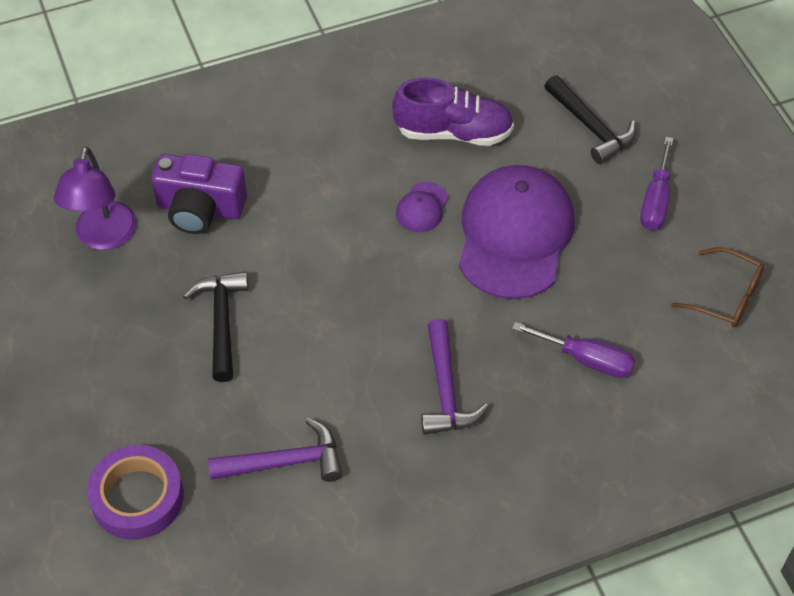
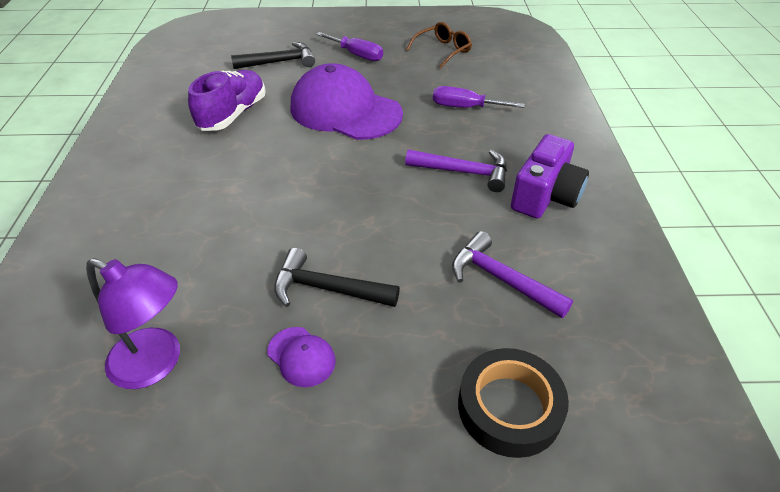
camera: 70 degrees left, 10 degrees down
(137, 497) = (509, 407): purple tape -> black tape
(200, 209) = (184, 274): purple camera -> purple camera (545, 196)
(285, 462) = (501, 279): purple hammer -> purple hammer turned 60 degrees counterclockwise
(422, 207) = (289, 144): purple cap -> purple cap (301, 357)
(586, 359) = (465, 107): purple screwdriver -> purple screwdriver turned 120 degrees counterclockwise

